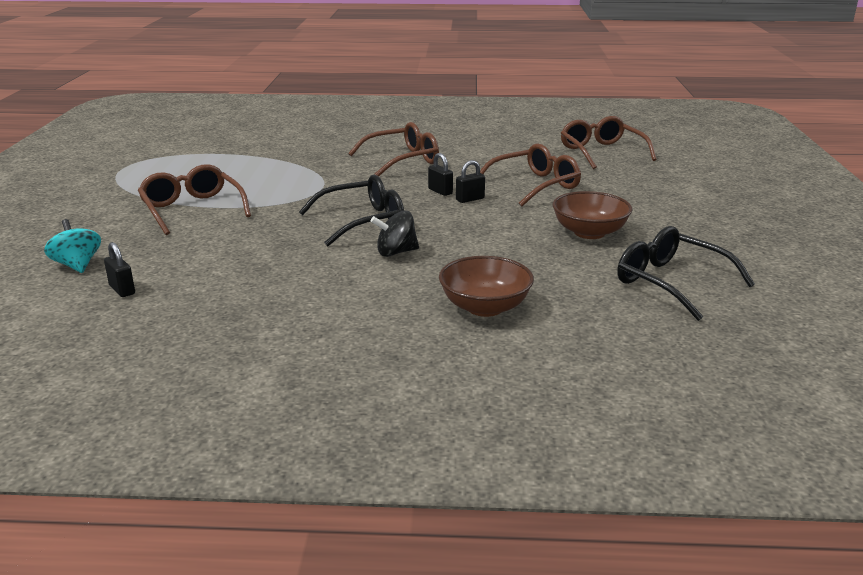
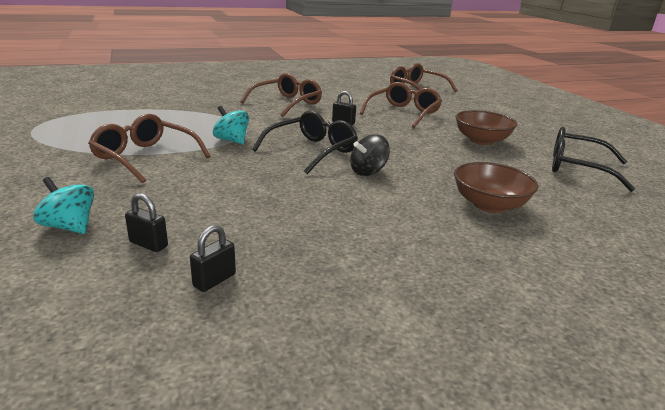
camera: 25 degrees left, 0 degrees up
(292, 200) = (232, 140): none -> turquoise spinning top
(470, 199) = (372, 126): black padlock -> black padlock (214, 280)

